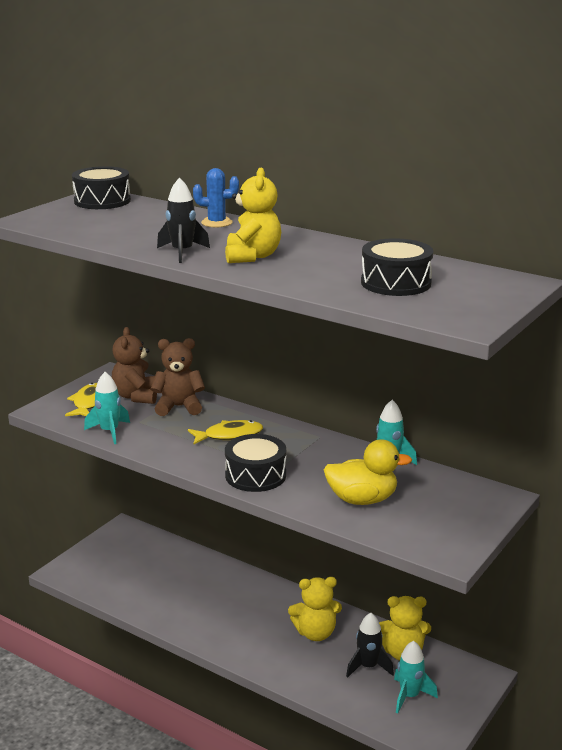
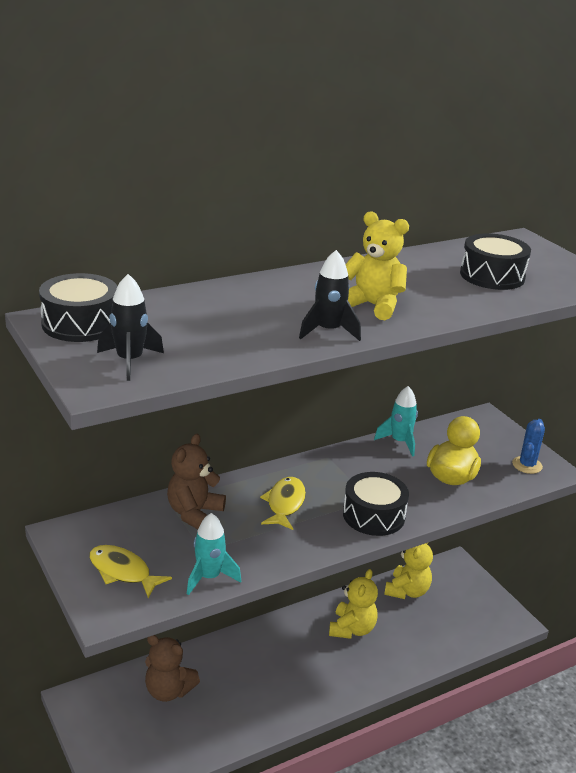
camera: 65 degrees left, 5 degrees up
(136, 396) = (141, 534): brown teddy bear -> brown teddy bear (168, 691)
(216, 223) = (245, 292): blue cactus -> blue cactus (527, 465)
(368, 666) = (413, 617): black rocket -> black rocket (129, 361)
(409, 696) = (459, 611): turquoise rocket -> none

